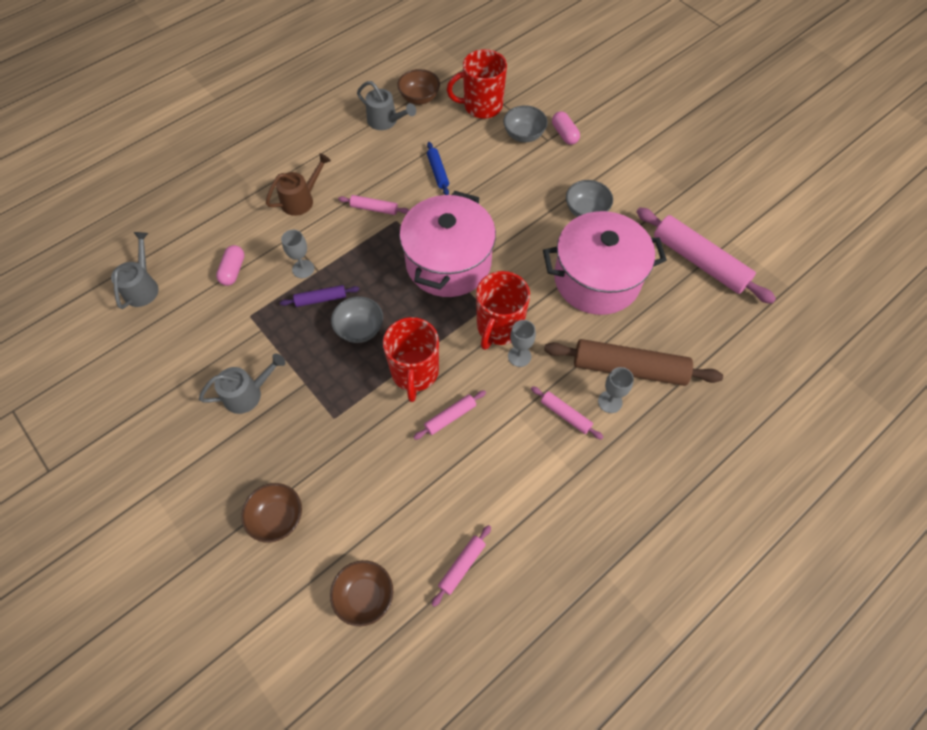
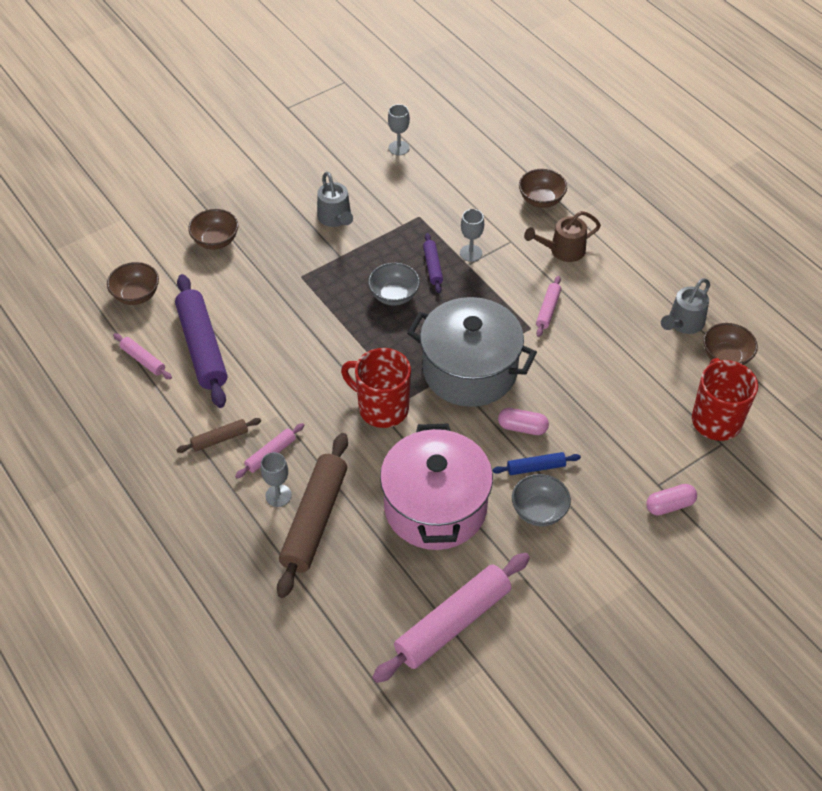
camera: 95 degrees right, 10 degrees down
(143, 286) = (459, 144): grey watering can -> none
(233, 270) = (473, 202): pink capsule -> pink capsule (522, 427)
(234, 216) = (541, 200): none -> brown bowl
(301, 199) = (562, 250): brown watering can -> brown watering can turned 105 degrees clockwise
(414, 373) = (338, 336): red mug -> none
(437, 172) = (602, 368): blue rolling pin -> blue rolling pin (536, 467)
(438, 503) = (202, 347): none -> purple rolling pin
(448, 263) = (469, 370): pink pot -> grey pot
(450, 417) = (286, 361): pink rolling pin -> none
(519, 356) = (344, 422): grey goblet -> grey goblet (399, 148)
(524, 135) = (666, 460): grey bowl -> none
(555, 465) = (220, 439): none -> brown rolling pin

